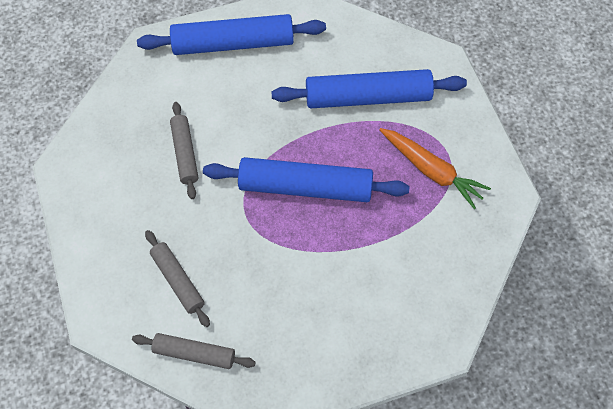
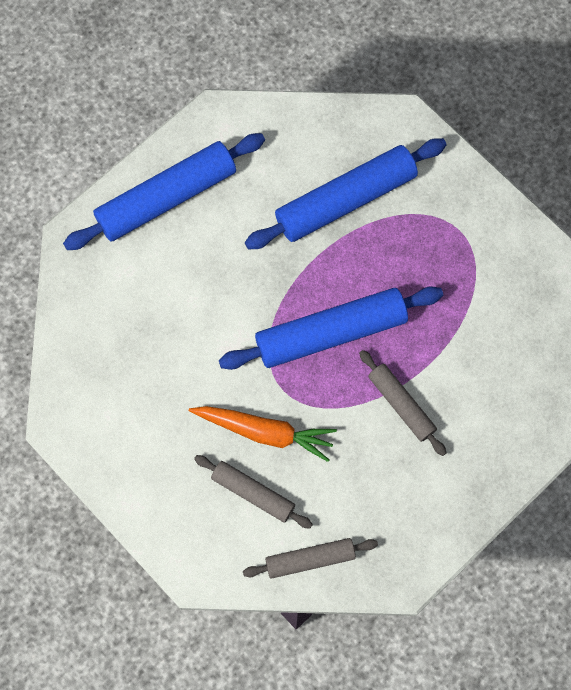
camera: 25 degrees left, 10 degrees up
(185, 153) = (184, 351): grey rolling pin -> grey rolling pin (401, 405)
(431, 171) = (451, 257): orange carrot -> orange carrot (265, 432)

